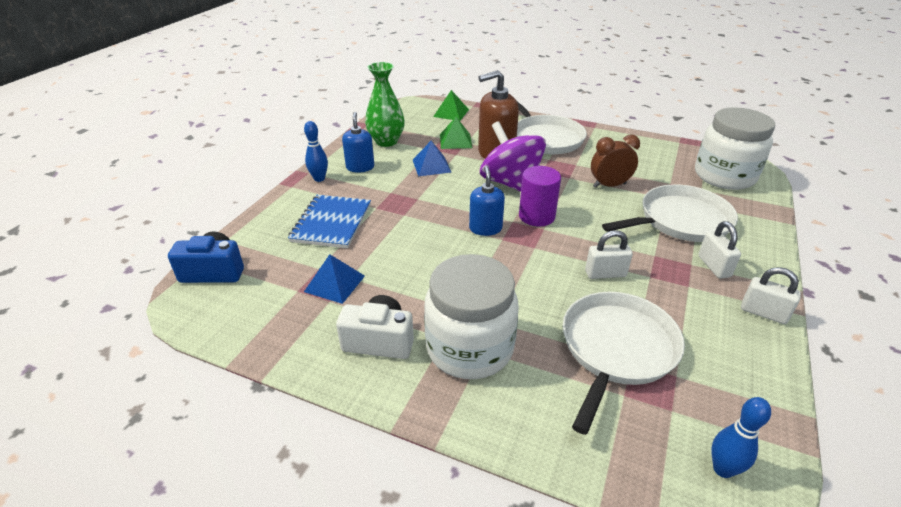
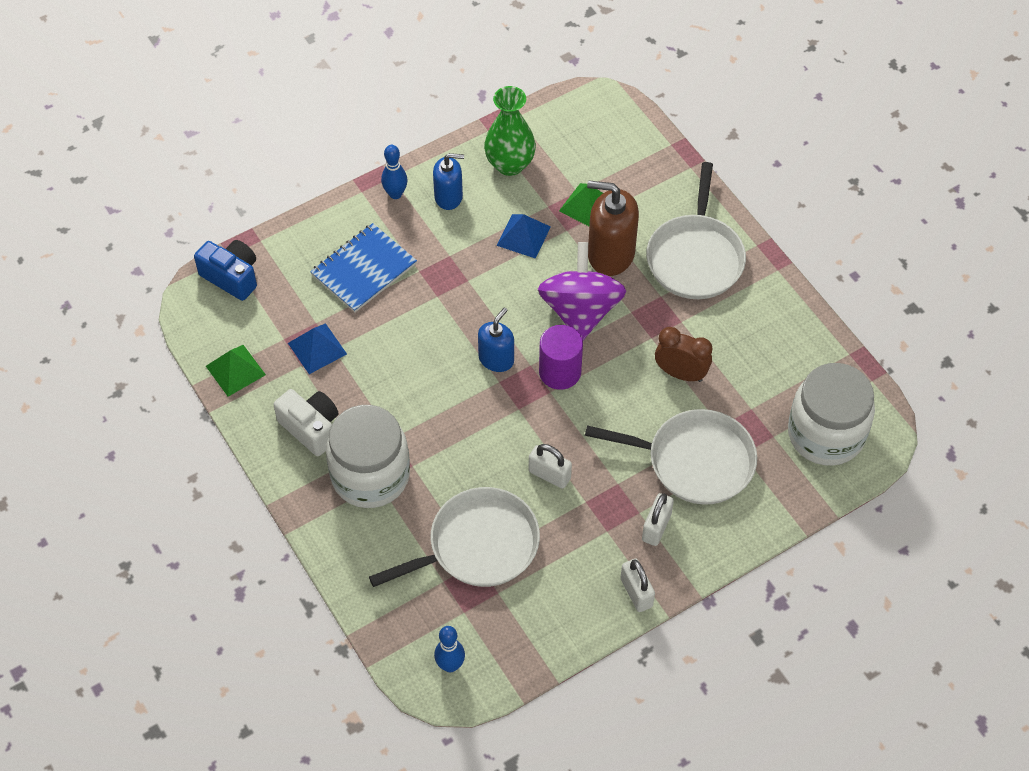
camera: 35 degrees right, 20 degrees up
(360, 167) = (448, 197): blue soap dispenser -> blue soap dispenser turned 60 degrees clockwise
(451, 113) = (630, 146): green pyramid -> green pyramid (235, 370)

